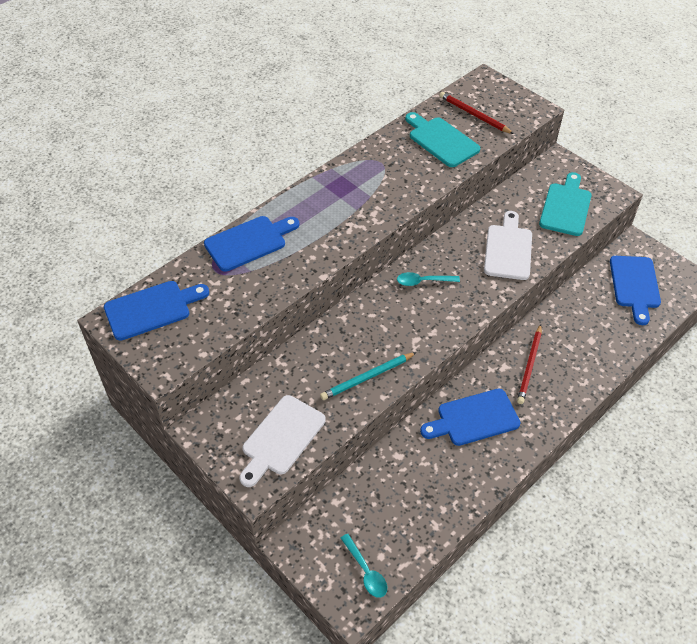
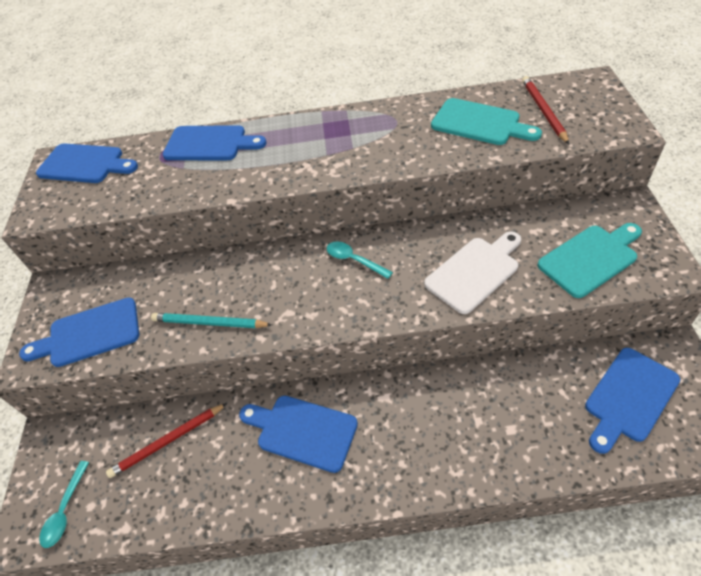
camera: 45 degrees right, 0 degrees up
(281, 438) = (89, 334): white cutting board -> blue cutting board
(441, 140) = (479, 123): turquoise cutting board -> turquoise cutting board turned 120 degrees clockwise
(530, 366) = (412, 413): red pencil -> red pencil (167, 441)

